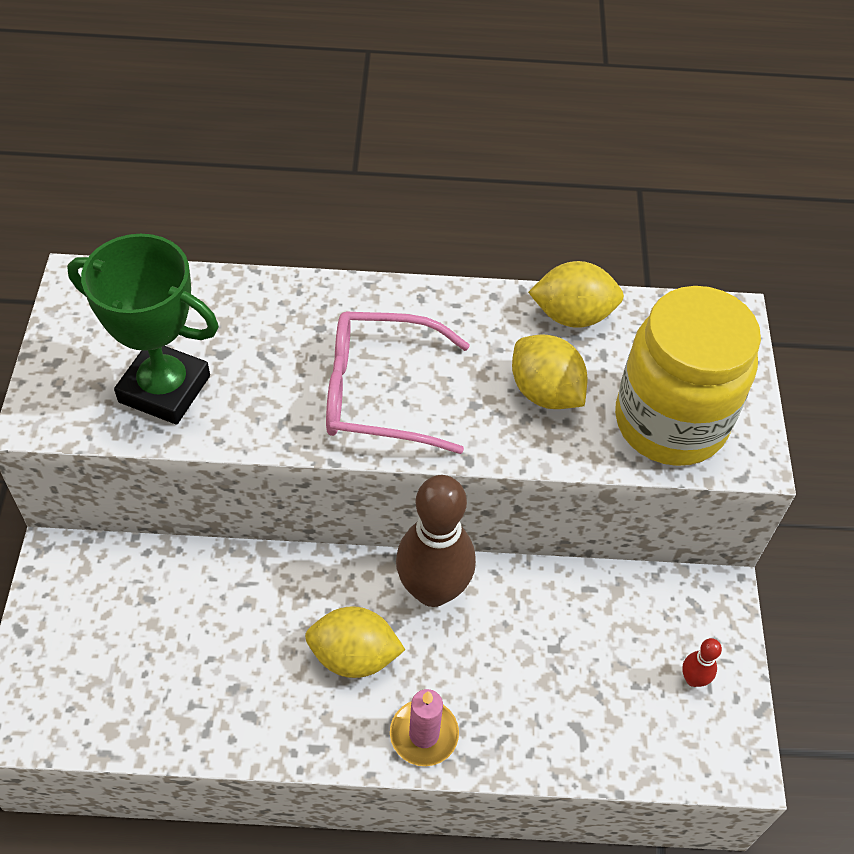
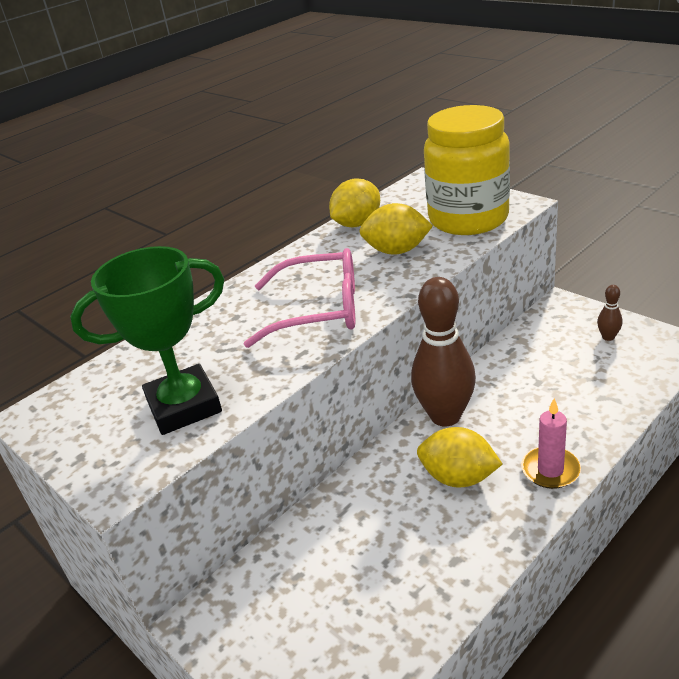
camera: 40 degrees left, 20 degrees down
(354, 656) = (458, 478): yellow lemon -> yellow lemon turned 60 degrees clockwise
(381, 393) = (318, 310): pink glasses -> pink glasses turned 135 degrees counterclockwise
(693, 679) = (608, 337): red bowling pin -> brown bowling pin

